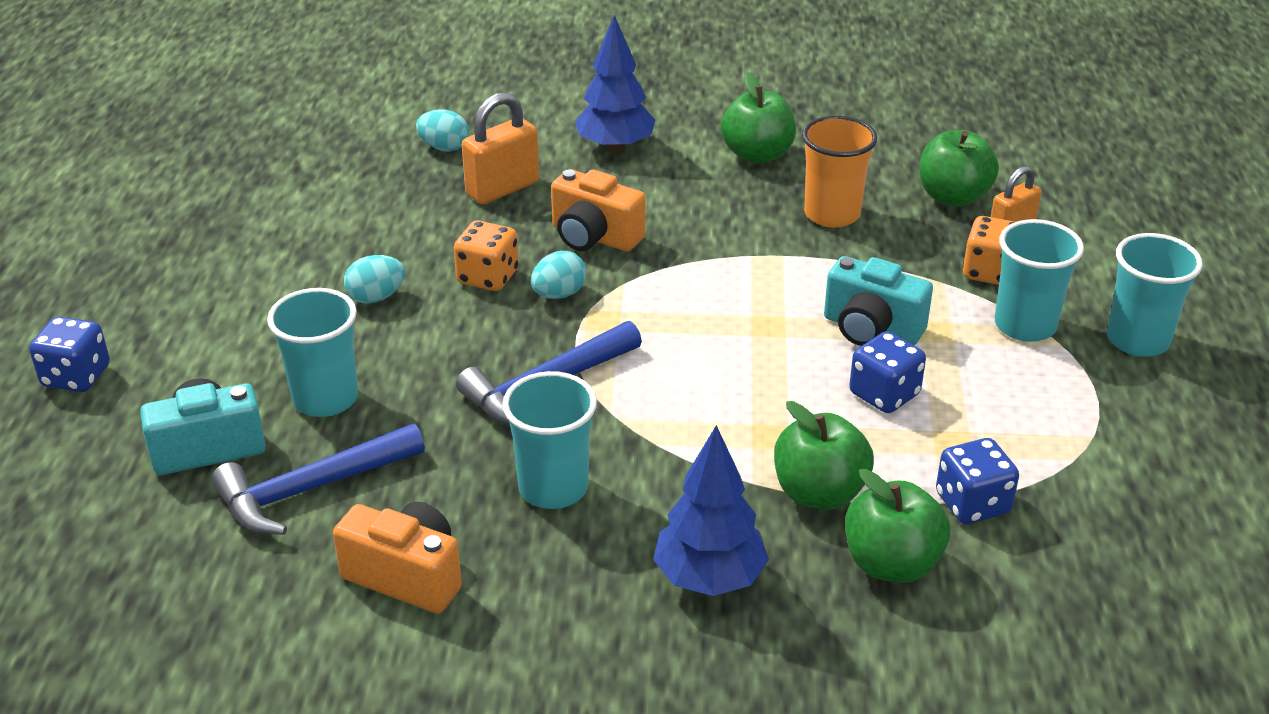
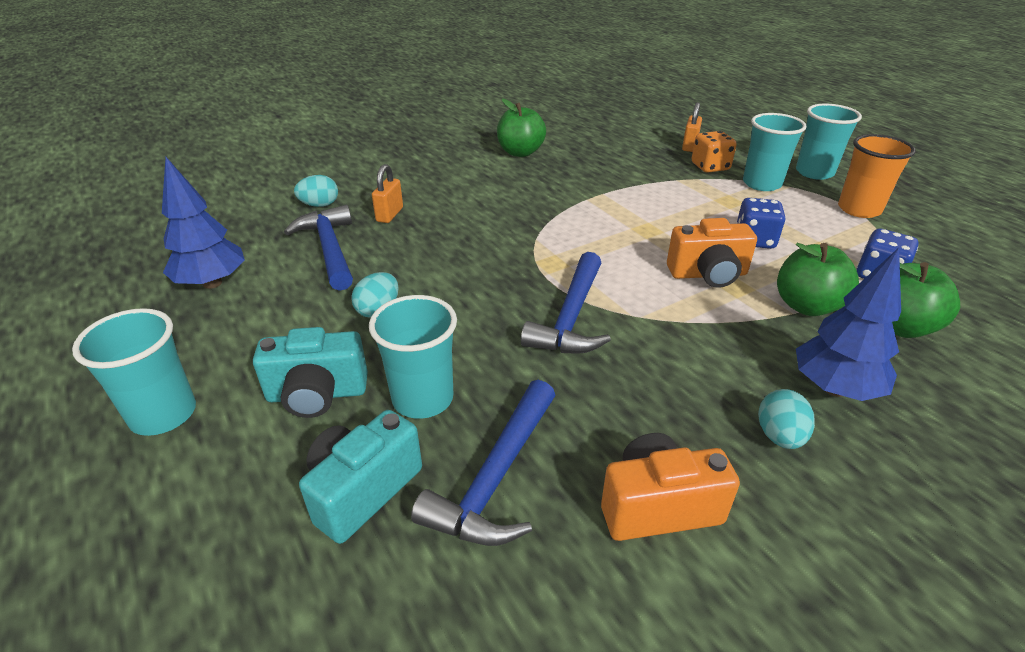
camera: 35 degrees left, 0 degrees up
(76, 376) = (156, 492): blue dice -> none
(400, 208) = (329, 249): none -> blue hammer
(488, 277) = (444, 267): orange dice -> none
(502, 188) = (389, 215): orange padlock -> orange padlock, size x0.65
(553, 488) = (665, 380): turquoise cup -> turquoise cup (163, 414)
(559, 294) = (505, 259): turquoise egg -> turquoise egg (779, 436)
(594, 237) = (484, 221): orange camera -> orange camera (708, 274)
(615, 147) = (434, 172): blue tree -> blue tree (212, 283)
(832, 214) = (598, 167): orange cup -> orange cup (859, 209)
(871, 329) = (699, 212): turquoise camera -> turquoise camera (317, 394)
(953, 197) = (643, 141): green apple -> none

